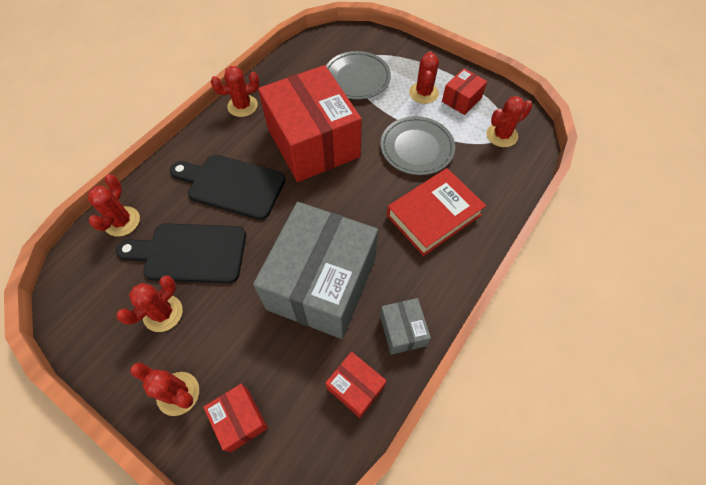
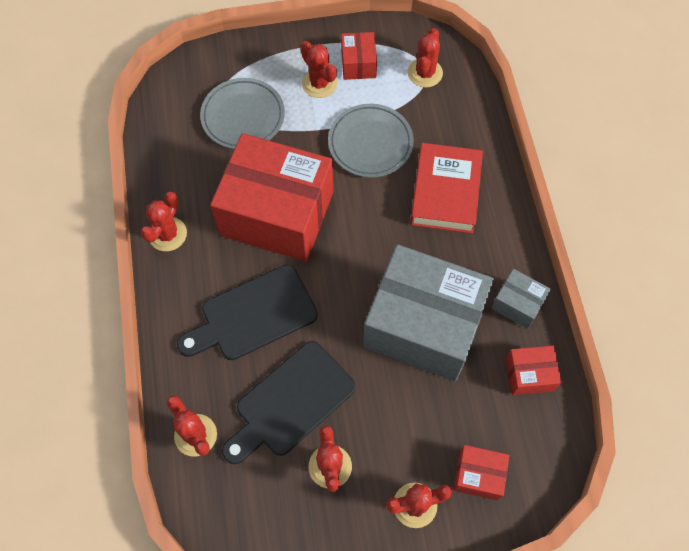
camera: 45 degrees left, 5 degrees up
(321, 283) = (423, 325): grey box -> grey box turned 45 degrees counterclockwise

